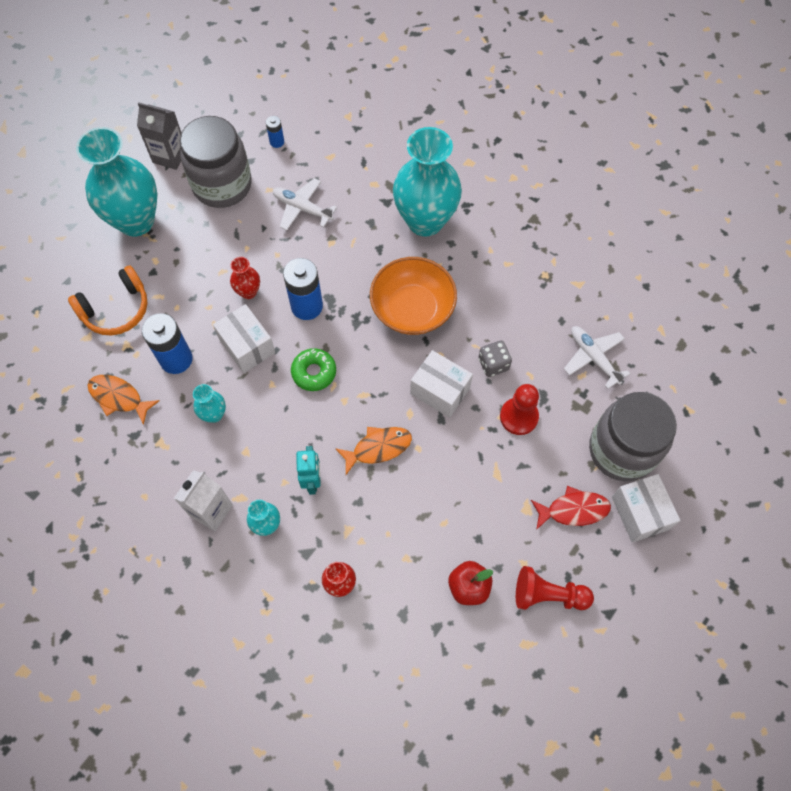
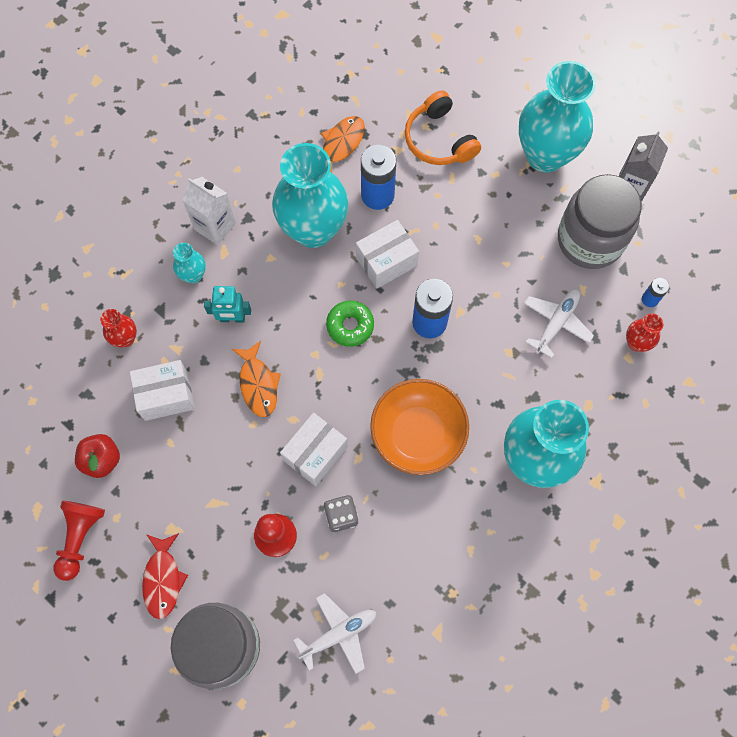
camera: 95 degrees right, 5 degrees up
(214, 414) = (313, 229): turquoise vase -> turquoise vase, size x2.31
(248, 292) = (451, 264): red vase -> red vase (636, 343)
(640, 513) = (149, 652): white box -> white box (166, 395)

